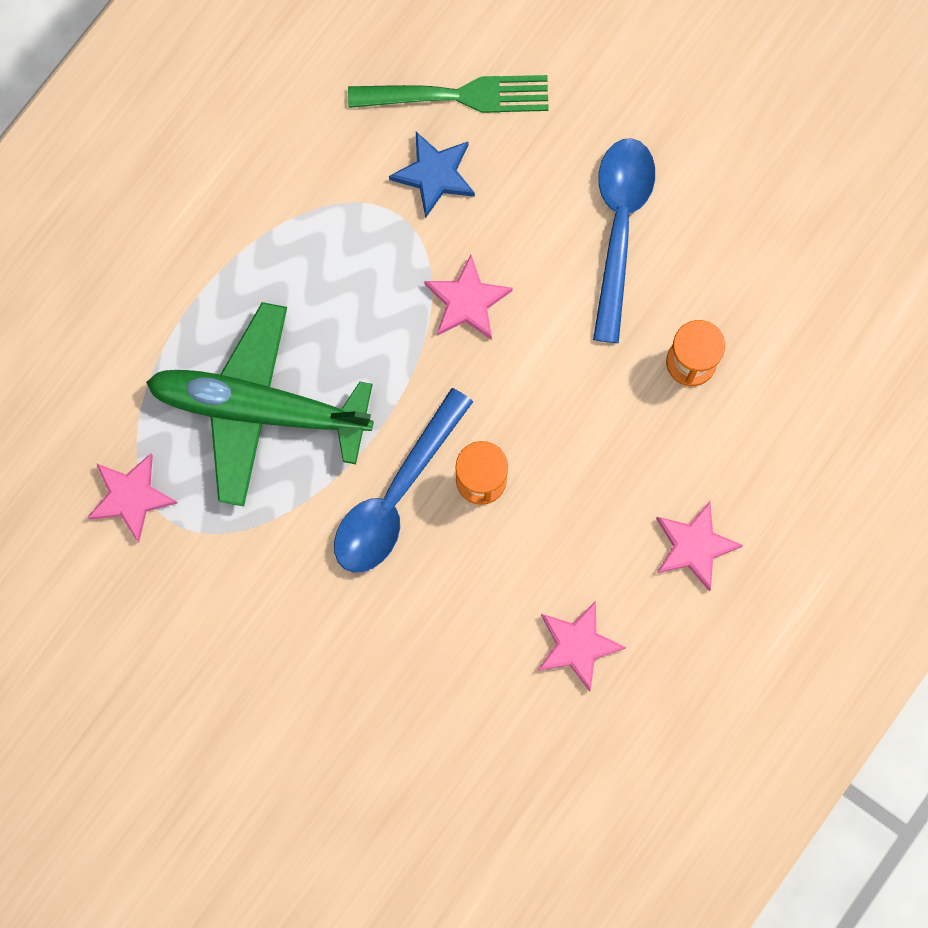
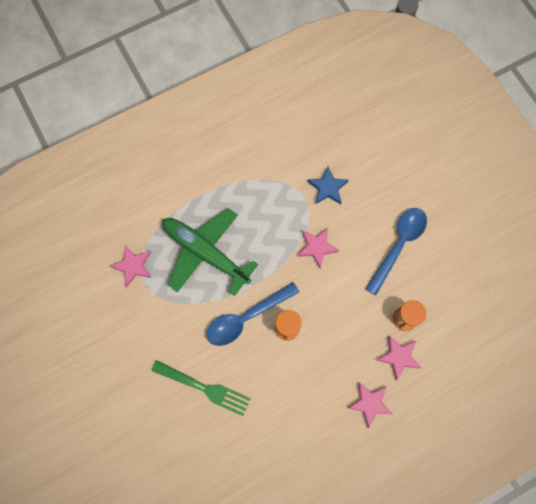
camera: 25 degrees right, 5 degrees down
(458, 95) = (353, 159): green fork -> green fork (204, 388)
(577, 645) = (296, 424): pink star -> pink star (398, 357)

